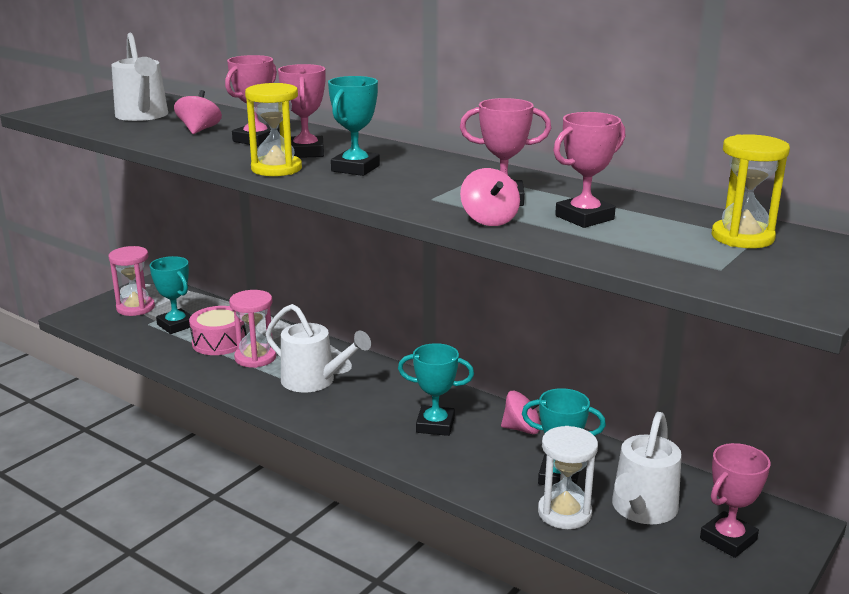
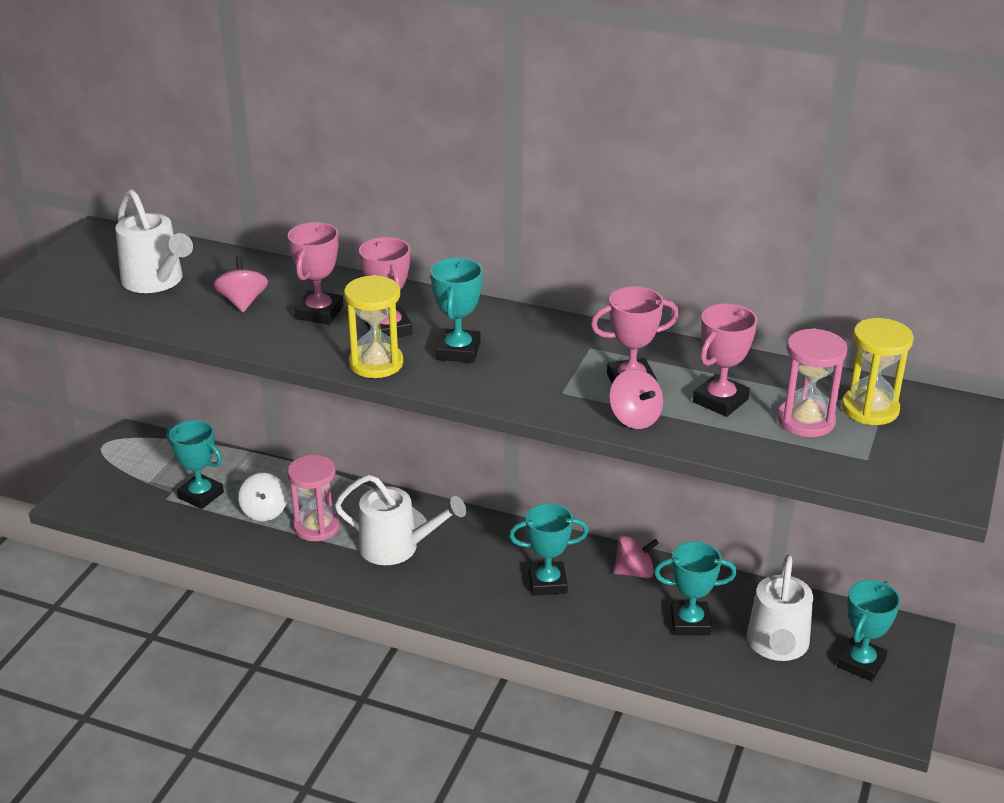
camera: 15 degrees left, 10 degrees up
(135, 308) = (137, 477): pink hourglass -> pink hourglass (806, 421)
(219, 342) = (264, 511): pink drum -> white spinning top
(564, 513) = (709, 663): white hourglass -> none
(728, 539) = (861, 663): pink trophy -> turquoise trophy

